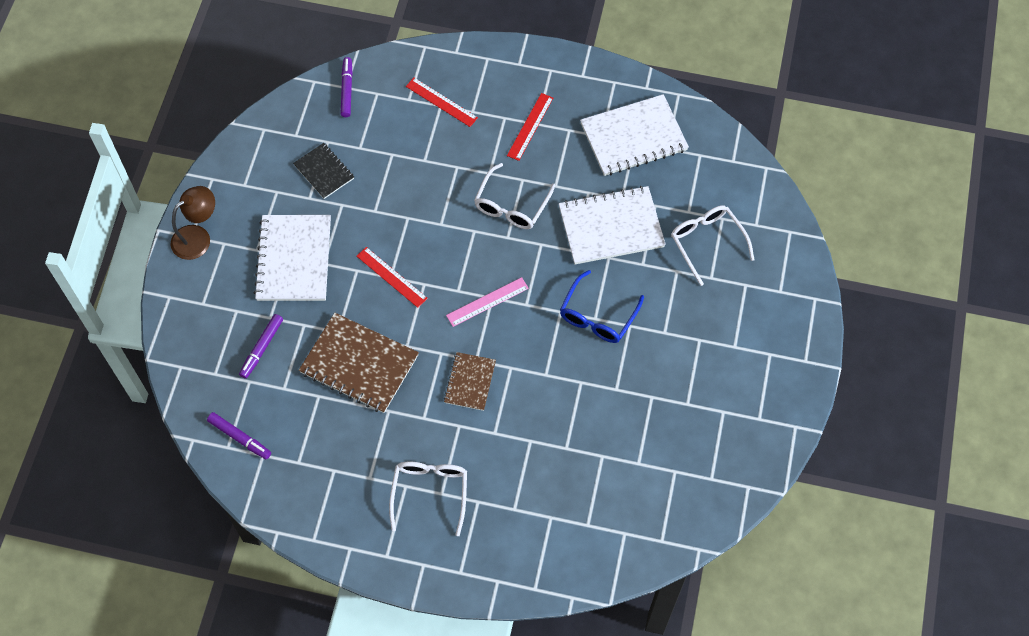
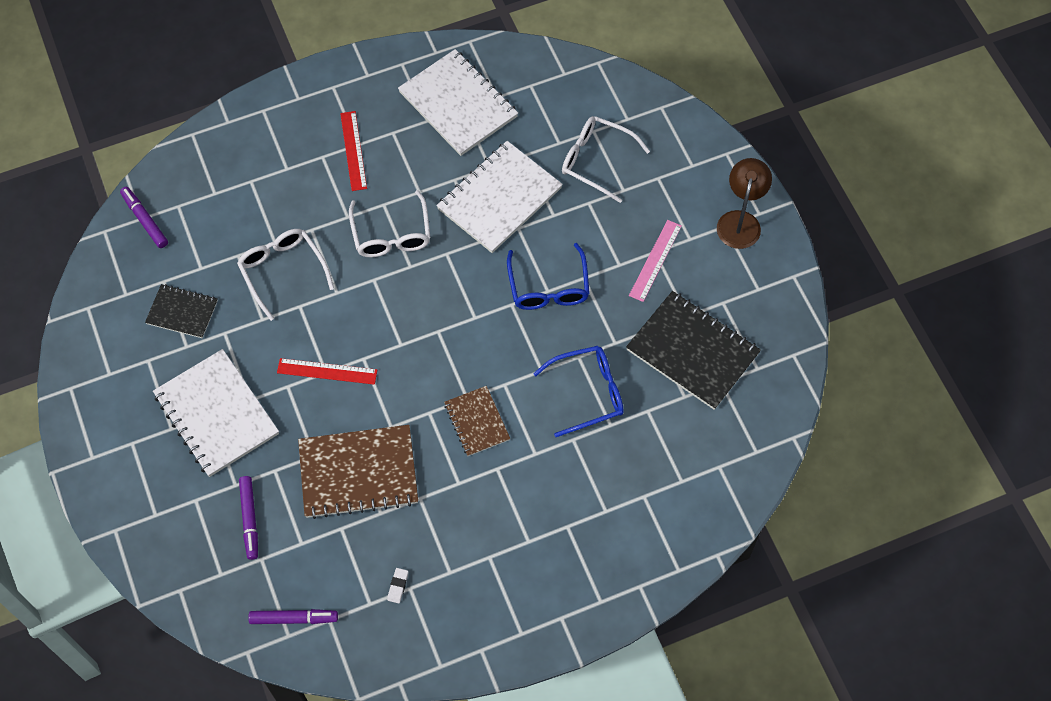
camera: 35 degrees left, 0 degrees up
(198, 237) = (100, 453): brown lamp -> brown lamp (740, 221)
(326, 463) = (398, 586): none -> white eraser
(430, 492) = (517, 548): white glasses -> white glasses (282, 271)
(441, 102) = (249, 177): red ruler -> none
(487, 302) = (437, 337): pink ruler -> pink ruler (655, 260)
(567, 413) = (588, 393): none -> blue glasses
(633, 137) = (458, 104): white notebook -> white notebook turned 75 degrees counterclockwise
(670, 433) = (692, 351): none -> black notebook

